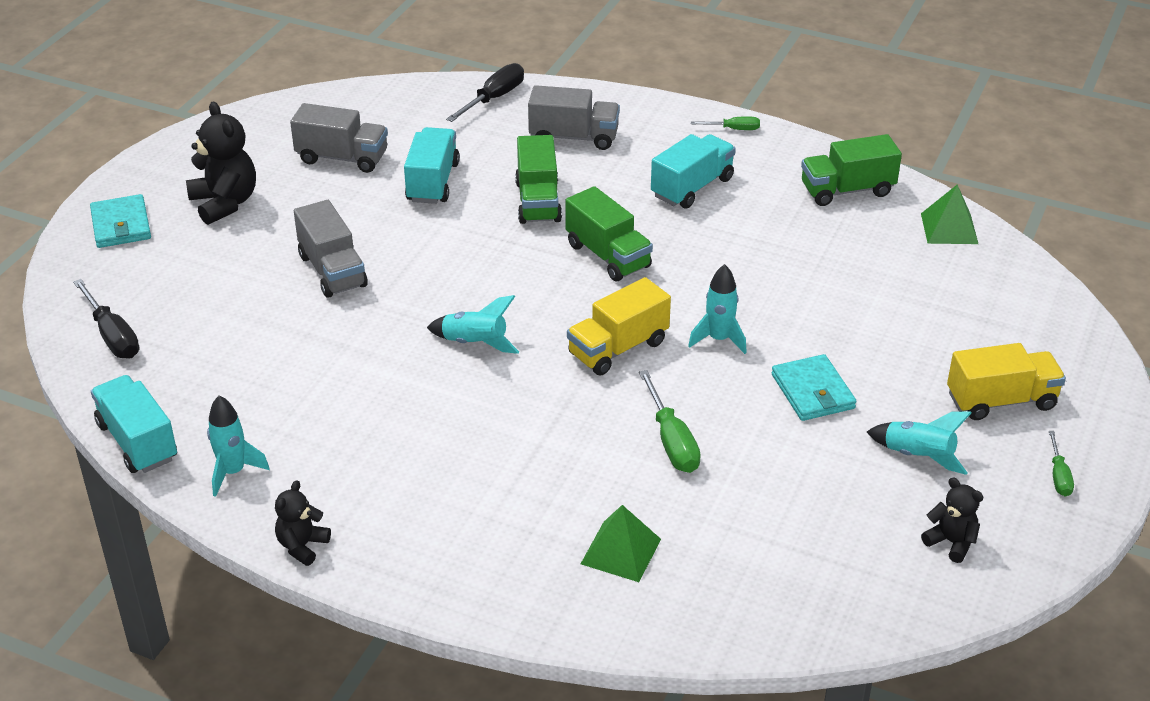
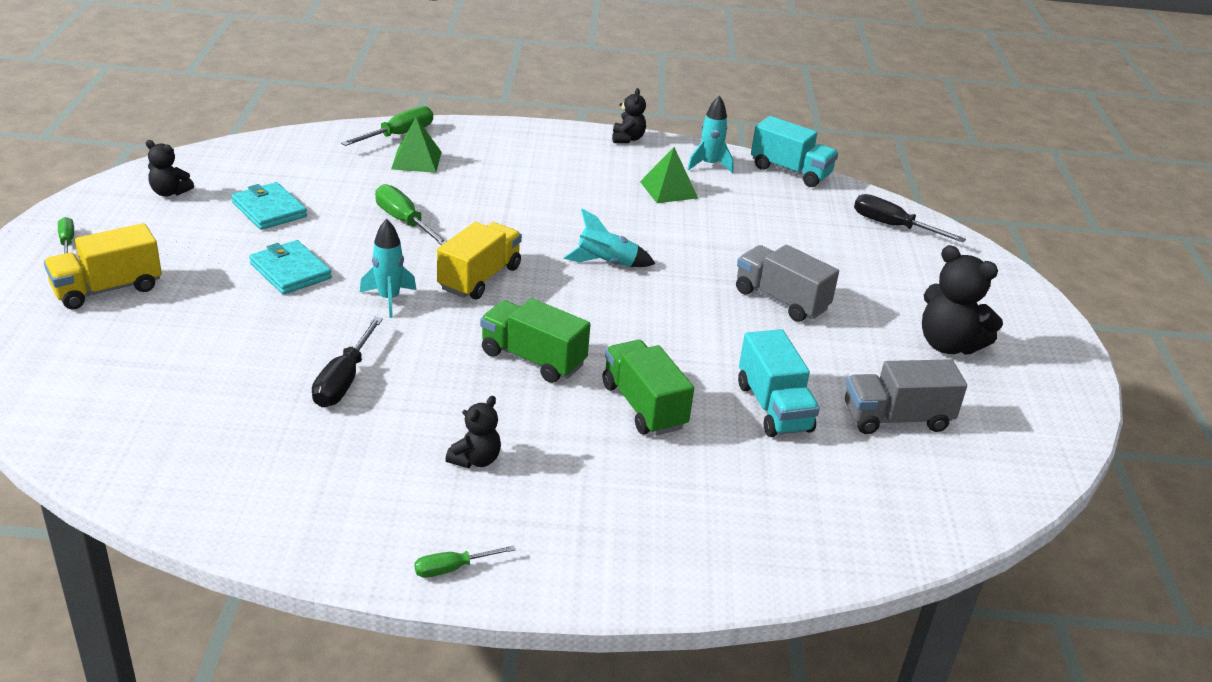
camera: 155 degrees right, 5 degrees down
(121, 225) = (1008, 308): turquoise wallet -> turquoise wallet (269, 209)
(494, 98) = (806, 549): black screwdriver -> black screwdriver (344, 380)
(574, 137) = (660, 505): grey truck -> none
(627, 613) = (399, 135): none -> green screwdriver
(692, 187) = (475, 460): turquoise truck -> black teddy bear
(847, 190) = (273, 496): green truck -> none
(918, 456) = (192, 239): turquoise rocket -> none
(949, 228) = (136, 465): green pyramid -> green pyramid (668, 189)

